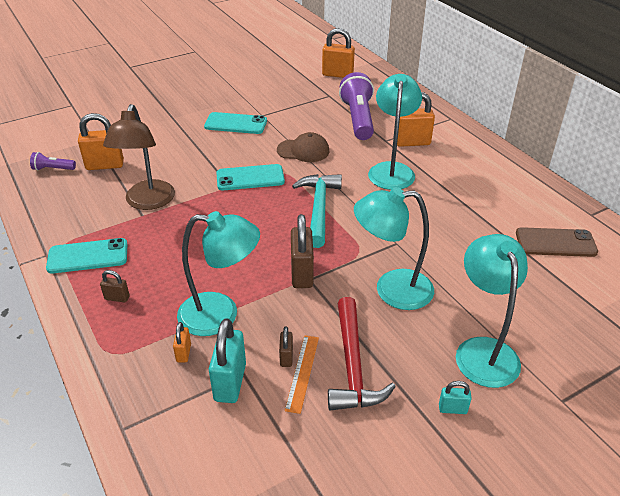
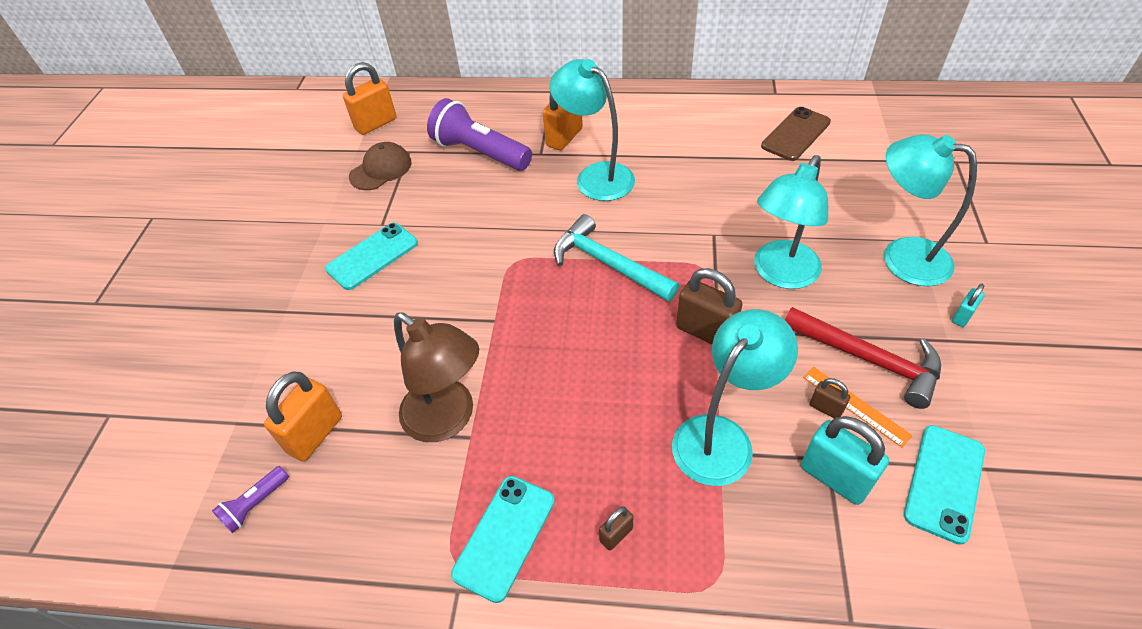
camera: 50 degrees left, 10 degrees up
(183, 353) = (762, 502): orange padlock -> none
(250, 178) = (497, 295): turquoise phone -> turquoise phone (944, 482)
(303, 150) = (491, 224): brown cap -> brown cap (381, 169)

